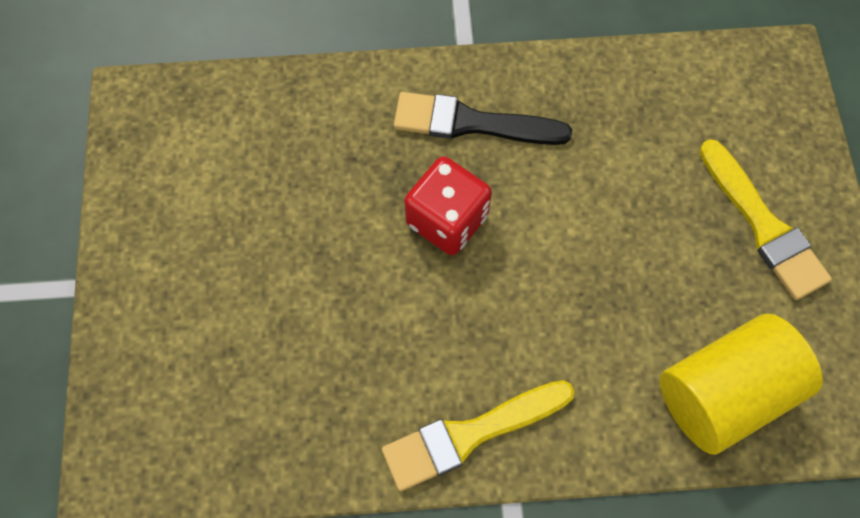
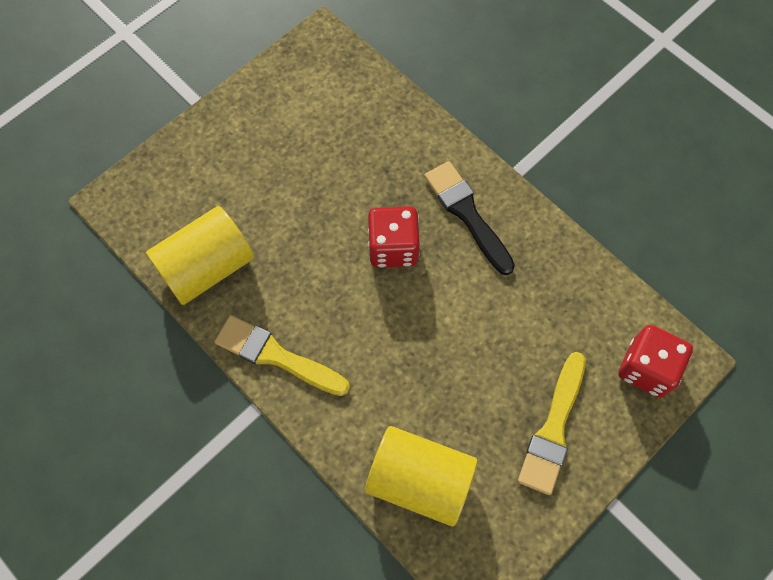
camera: 50 degrees right, 0 degrees up
(297, 430) = (207, 267): none -> yellow cylinder
(764, 99) = (646, 368): none -> red dice

